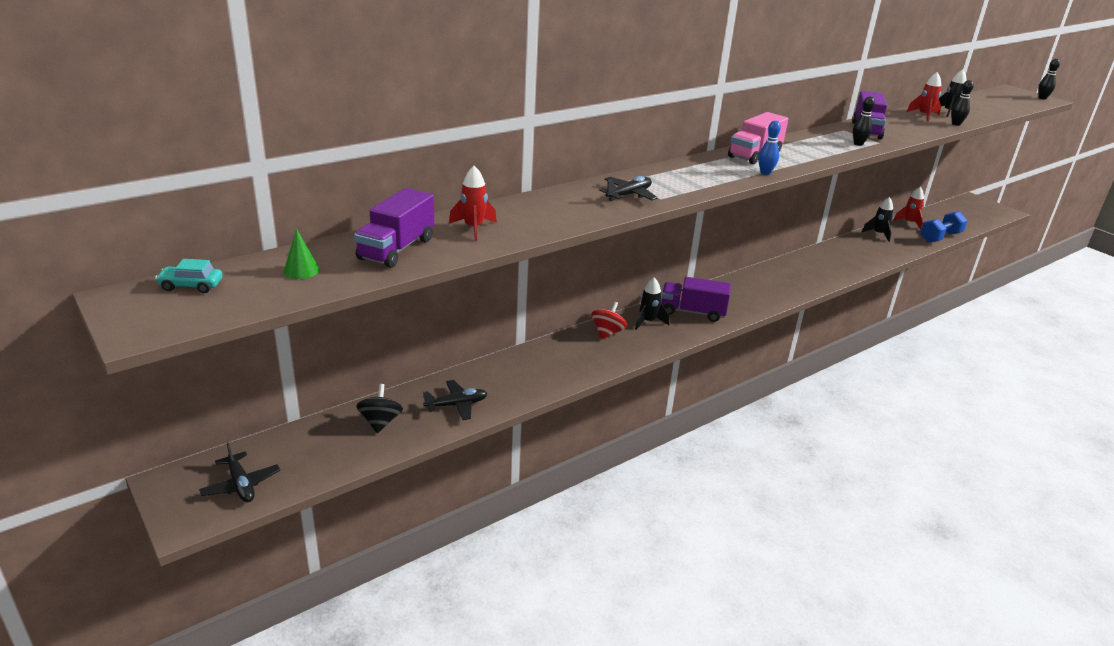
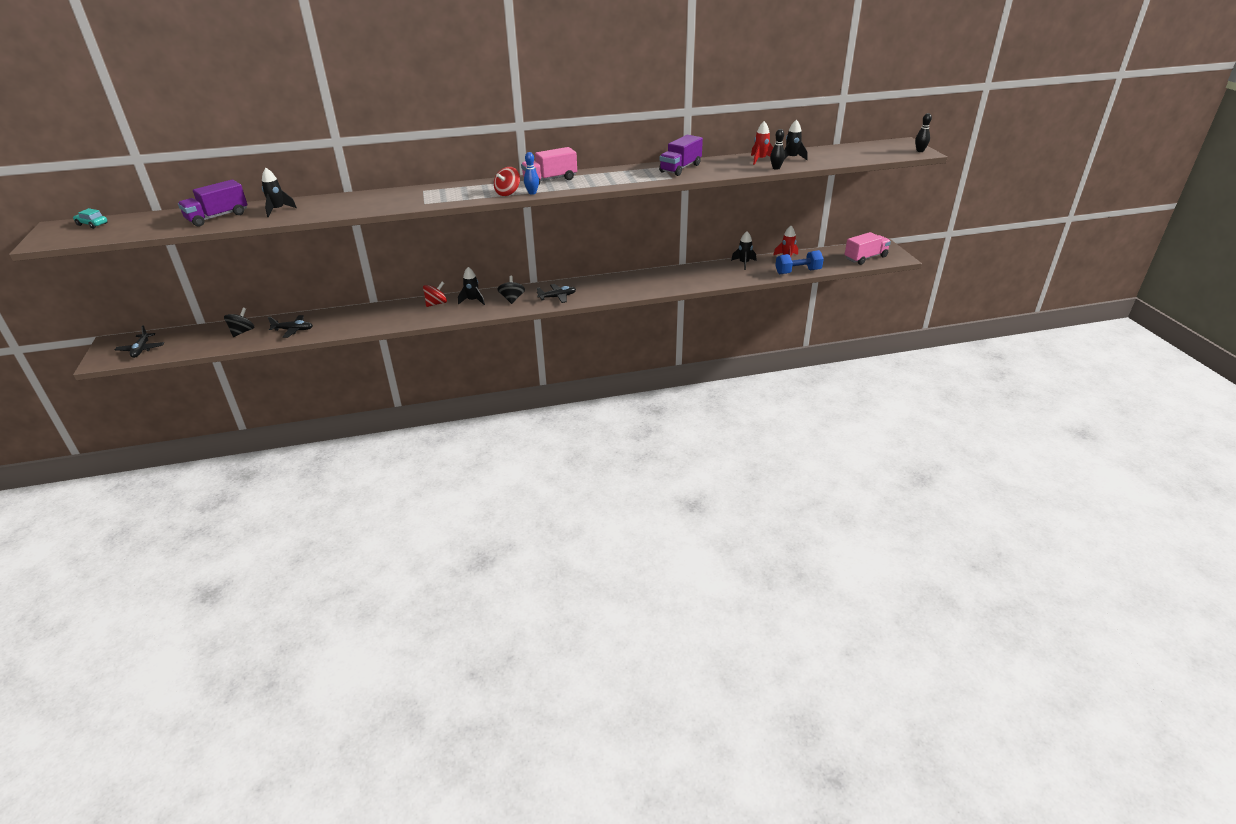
camera: 25 degrees right, 5 degrees up
(301, 270) = (153, 223): green cone -> none
(473, 228) = (278, 210): red rocket -> black rocket
(628, 195) = (407, 199): black plane -> black plane (557, 297)
(692, 312) = (512, 299): purple truck -> black spinning top
(737, 175) = (508, 193): none -> red spinning top
(858, 144) = (651, 178): black bowling pin -> none
(977, 214) = (865, 258): none -> pink truck

